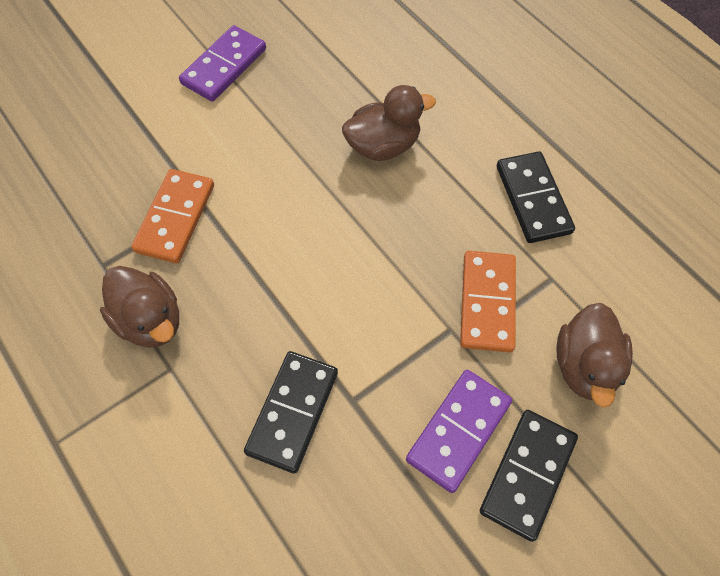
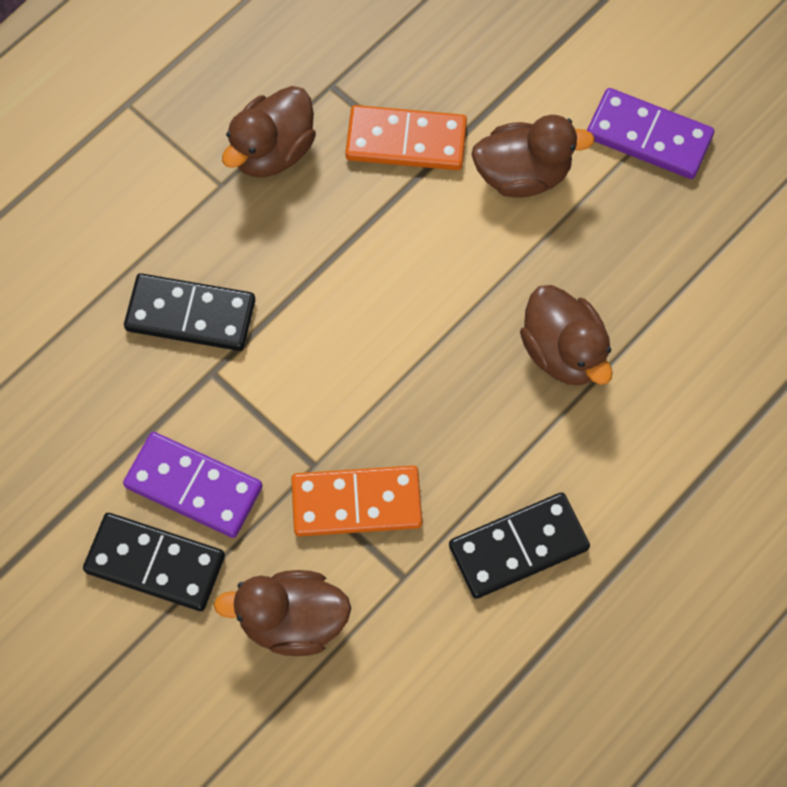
camera: 80 degrees right, 5 degrees up
(230, 145) = (523, 174): none -> brown duck

